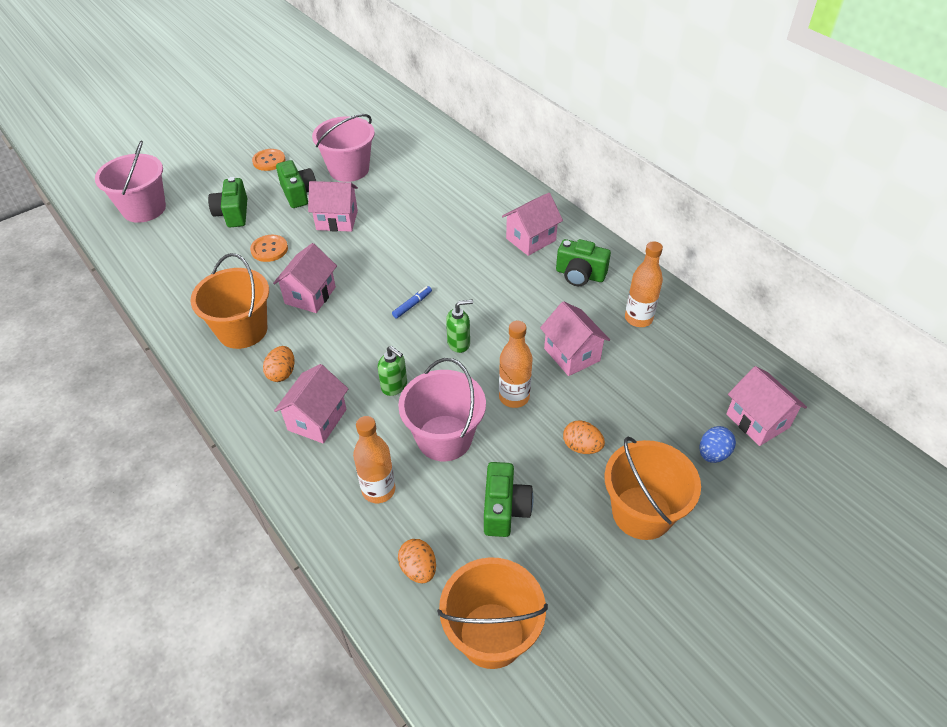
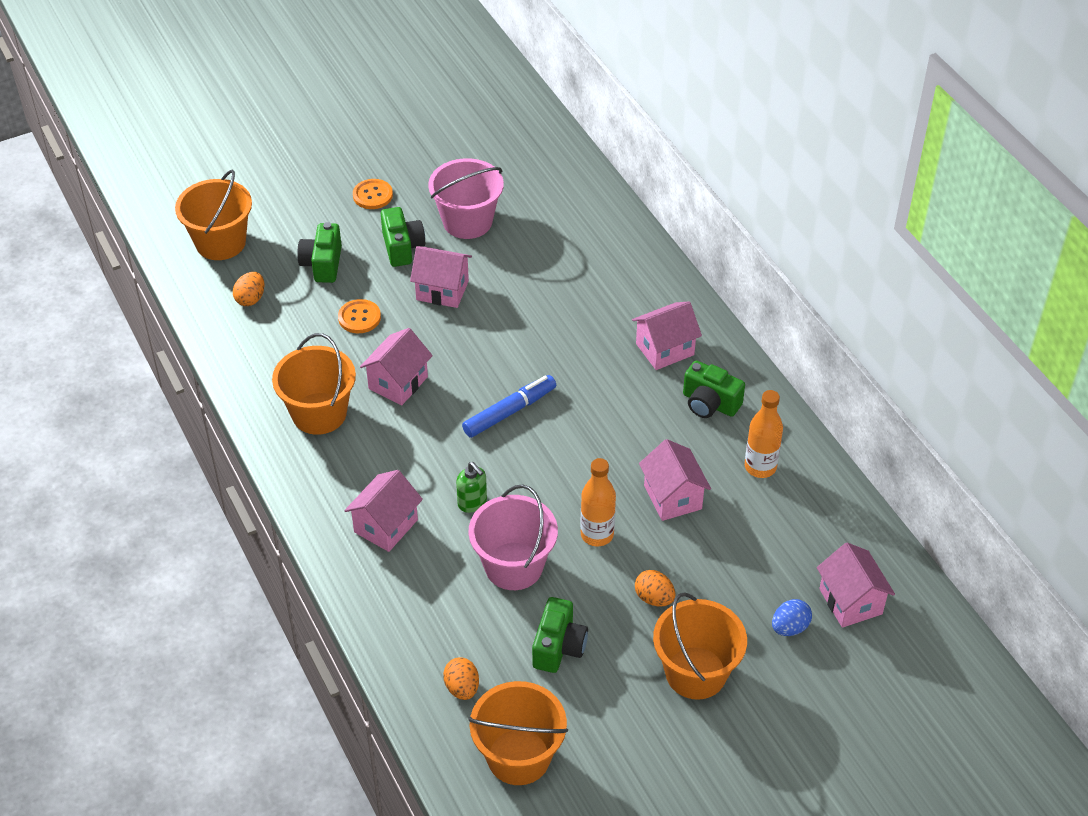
camera: 10 degrees right, 0 degrees up
(144, 209) = (220, 242): pink bucket -> orange bucket
(282, 373) = (356, 469): orange egg -> orange egg (251, 299)
(378, 490) = (437, 607): orange bottle -> none
(412, 305) = (509, 412): blue marker -> blue marker, size x1.88
(459, 343) = (552, 465): green soap dispenser -> none

